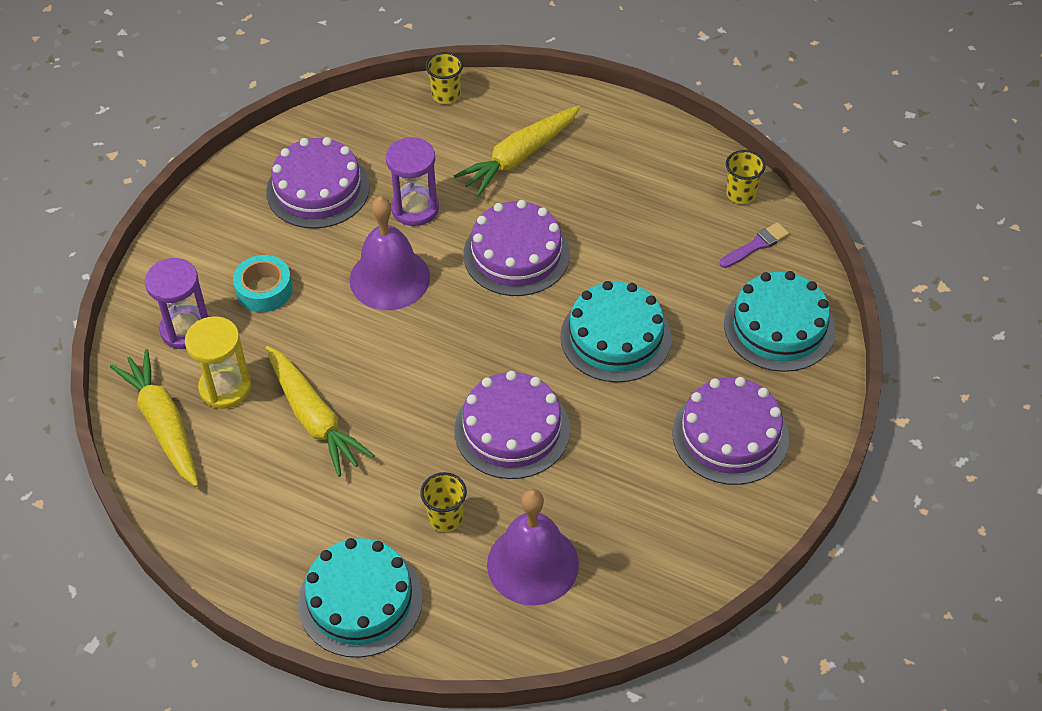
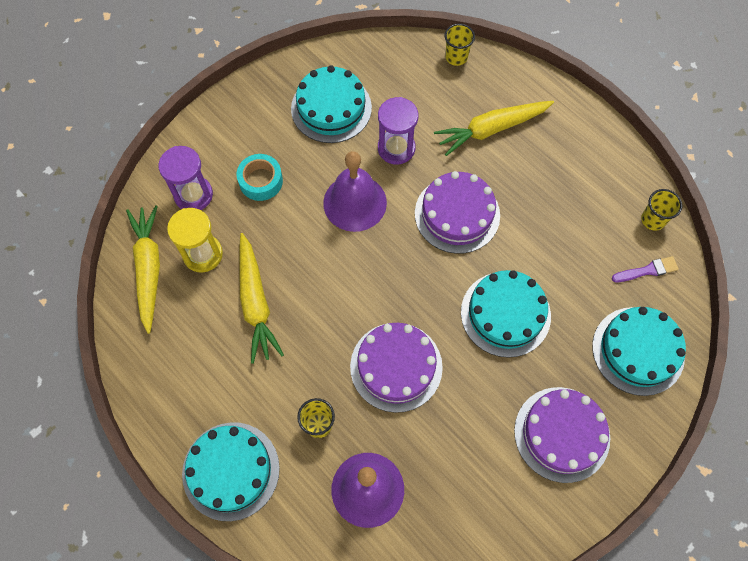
camera: 20 degrees right, 15 degrees up
(318, 189) = (331, 108): purple cake -> turquoise cake

